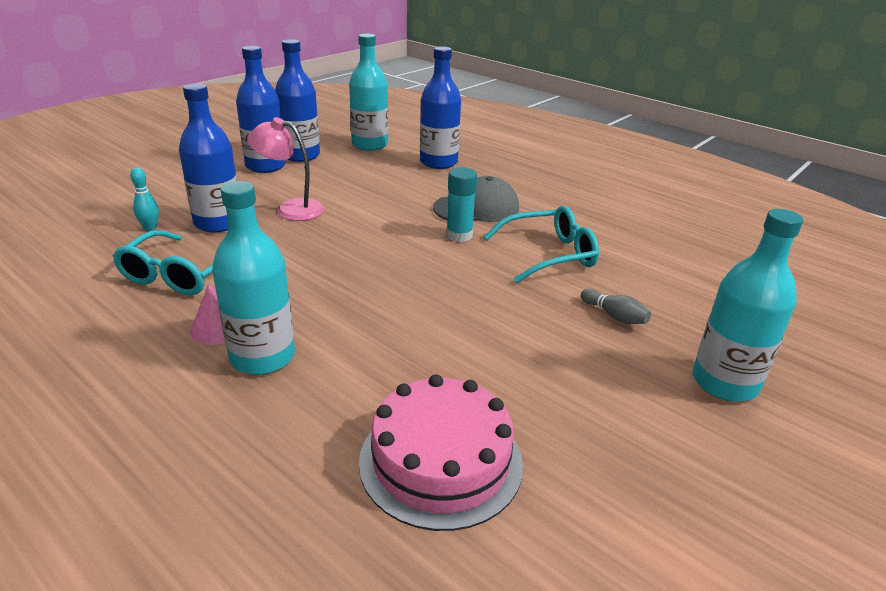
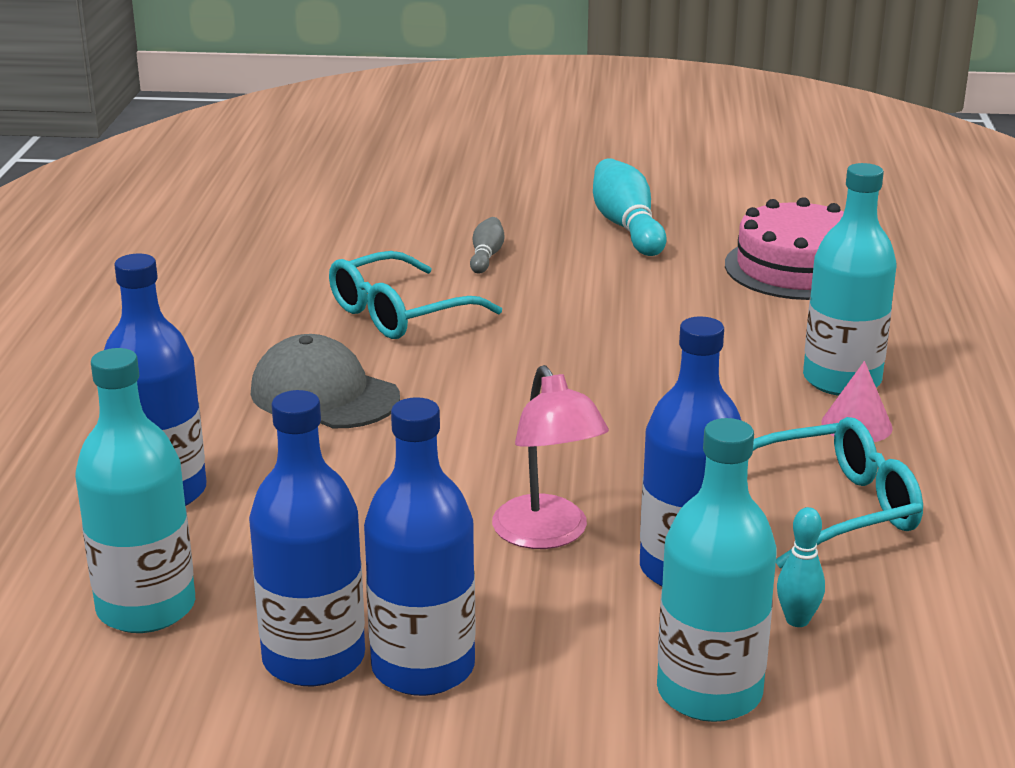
camera: 125 degrees left, 5 degrees down
(459, 235) = (431, 378): turquoise glue stick -> none
(549, 254) = (399, 314): turquoise glasses -> turquoise glasses turned 75 degrees counterclockwise
(624, 411) = (627, 227): none -> turquoise bowling pin
(724, 383) = (524, 203): turquoise bottle -> turquoise bottle (709, 692)

